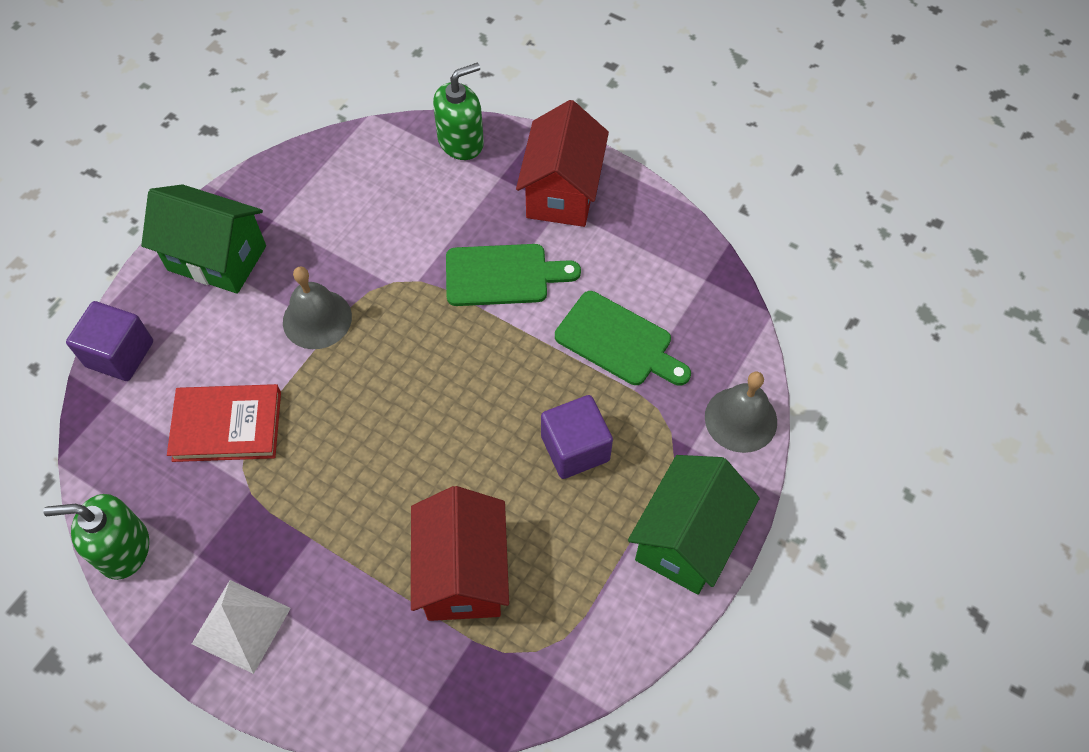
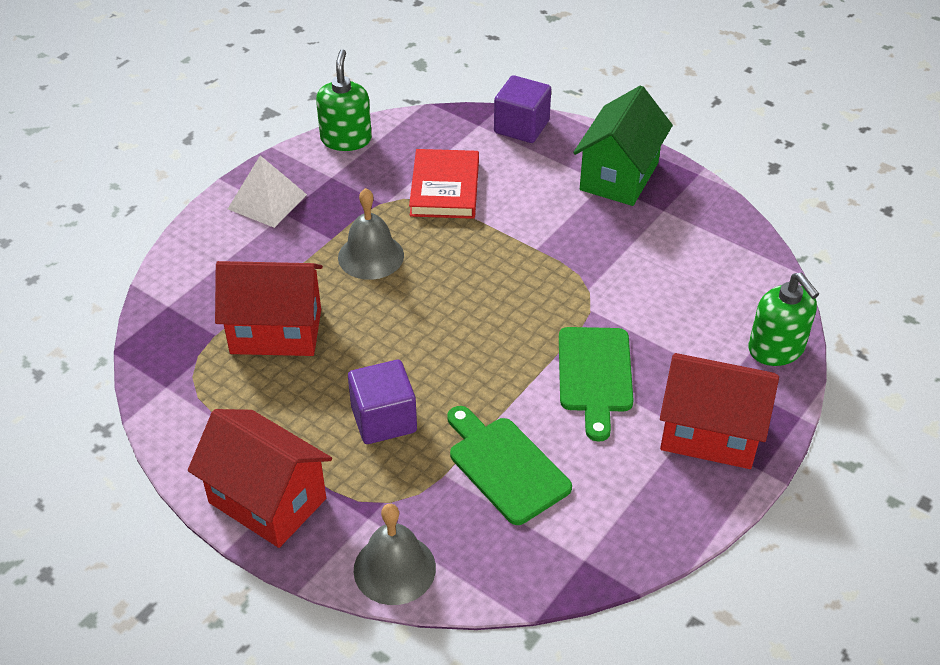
camera: 95 degrees right, 15 degrees down
(317, 319) = (549, 240): grey bell -> grey bell (371, 256)
(618, 341) = (505, 466): green cutting board -> green cutting board turned 105 degrees clockwise
(687, 539) = (267, 501): green house -> red house

